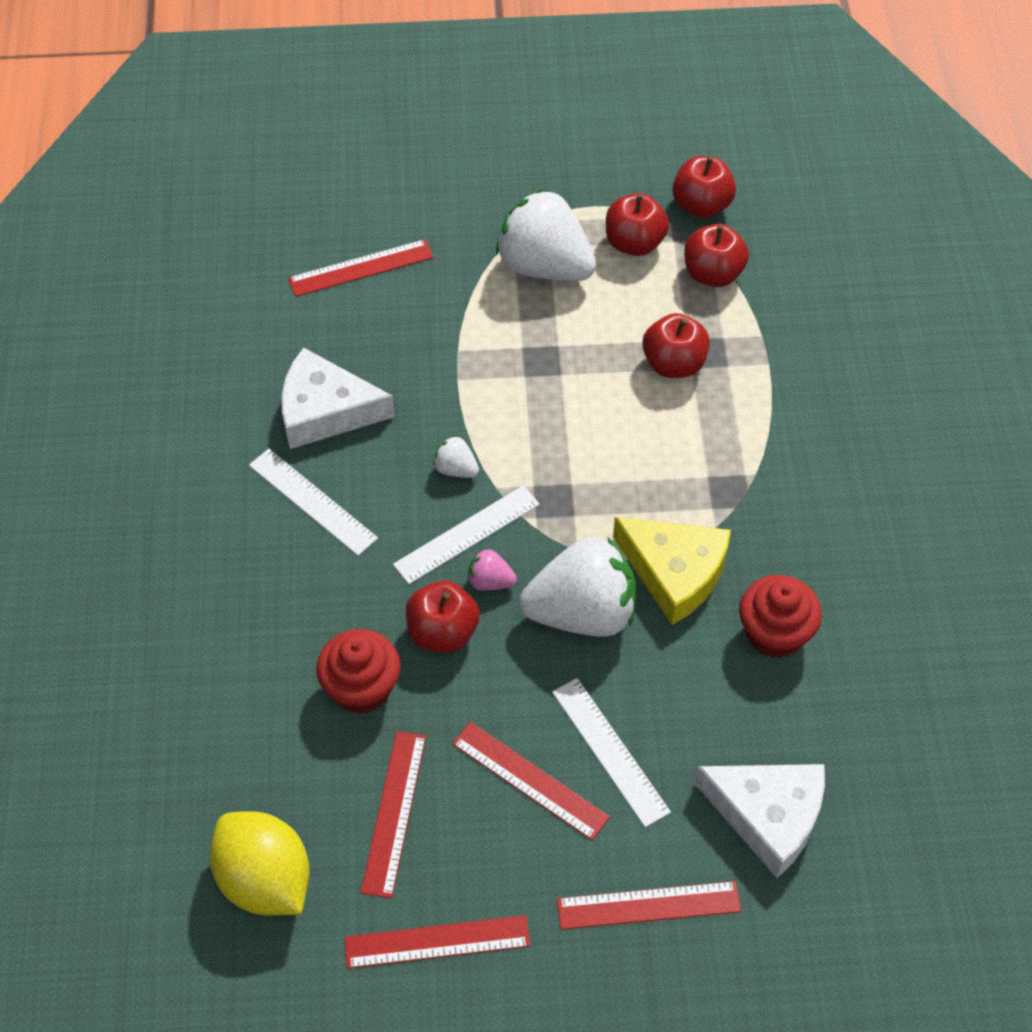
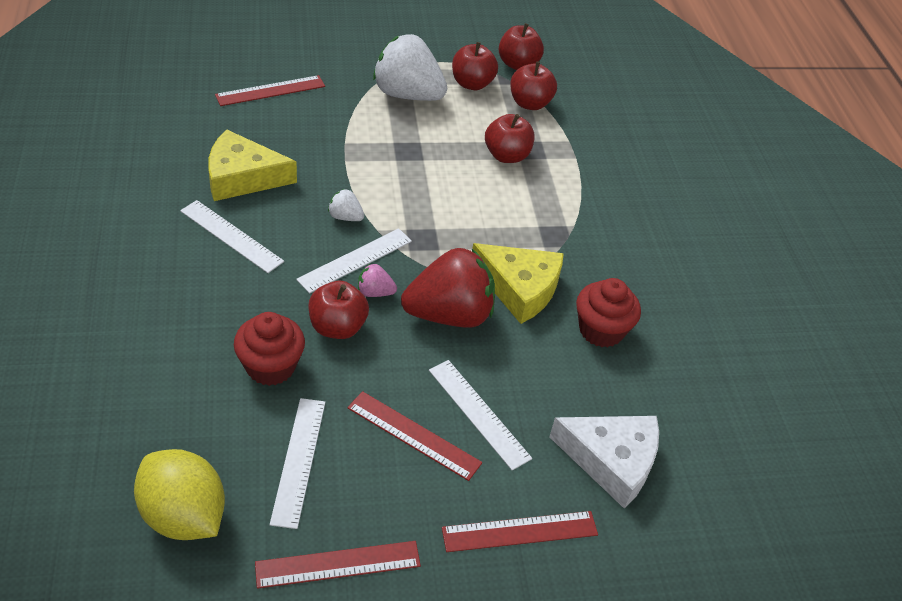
camera: 10 degrees left, 10 degrees down
(325, 411) = (242, 177): white cheese -> yellow cheese
(394, 813) = (299, 461): red ruler -> white ruler
(582, 613) = (449, 314): white strawberry -> red strawberry

